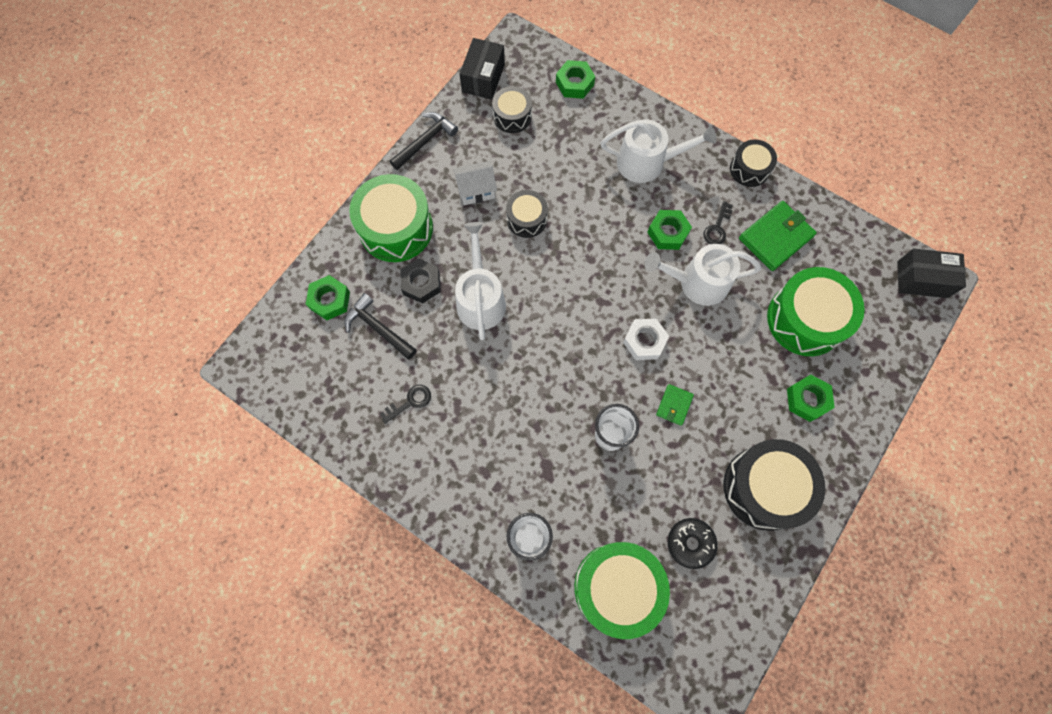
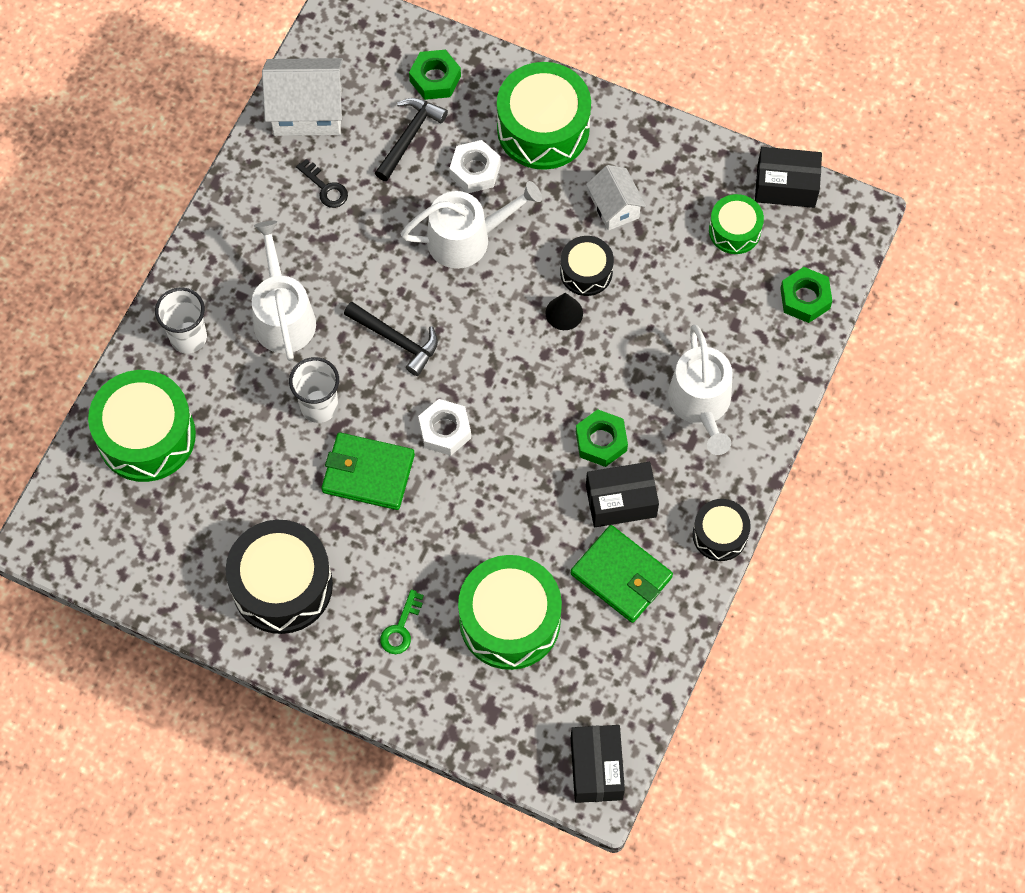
camera: 80 degrees right, 5 degrees down
(333, 406) = (307, 111): none -> white house
(421, 283) = (475, 170): black nut -> white nut
(425, 141) = (673, 136): black hammer -> black hammer (396, 340)
(512, 116) = (734, 230): black drum -> green drum
(558, 240) = (564, 313): none -> black cone
(674, 405) = (368, 473): green wallet -> green wallet, size x1.89
(690, 543) = (205, 508): black donut -> none
(697, 283) = (536, 484): white watering can -> white watering can (283, 316)
(717, 228) = (621, 501): black key -> black box
(807, 400) = (401, 628): green nut -> green key

